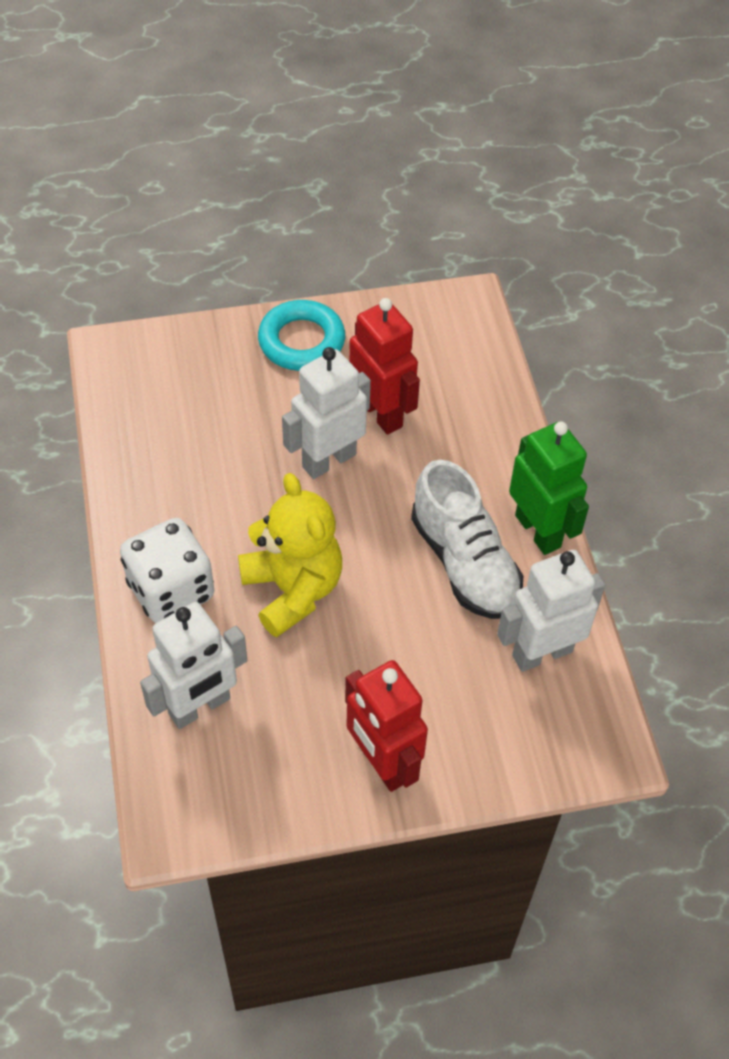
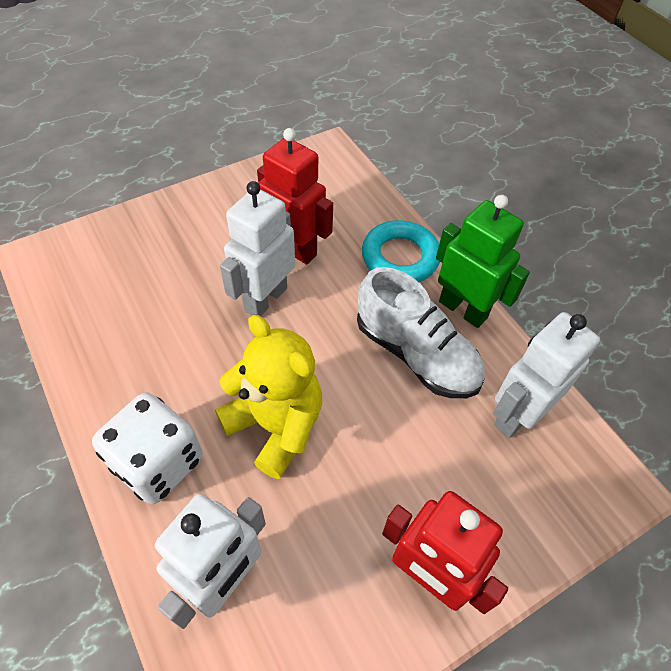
camera: 20 degrees left, 0 degrees up
(301, 341) = (207, 209): turquoise ring -> turquoise ring (400, 257)

